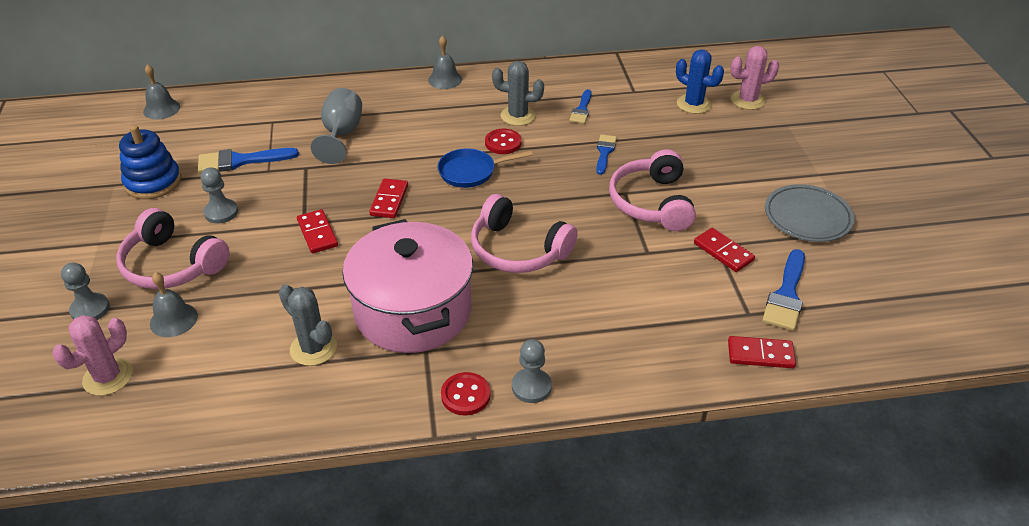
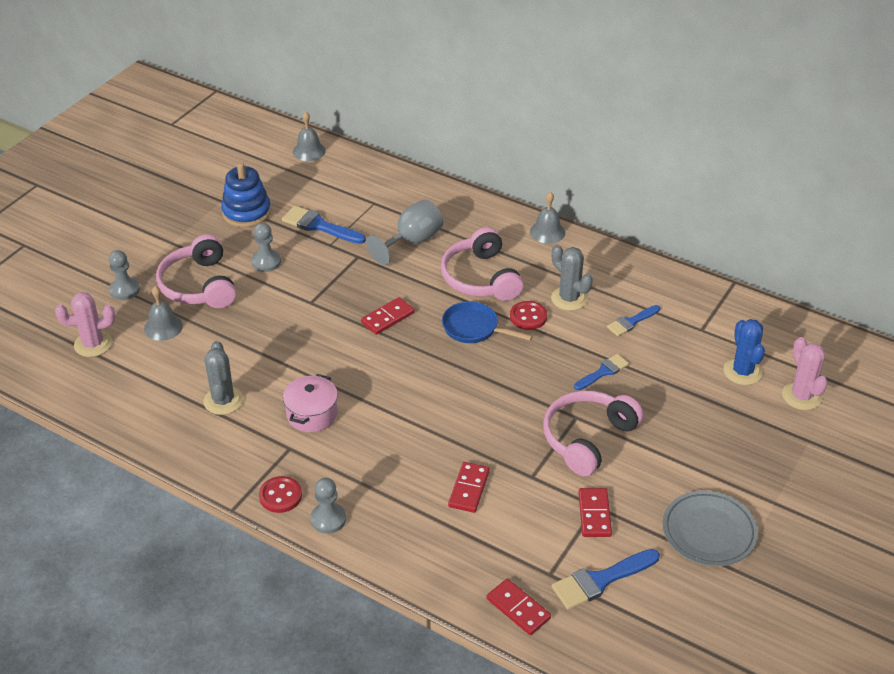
camera: 40 degrees right, 0 degrees up
(317, 233) = (311, 316): red domino -> red domino (469, 489)
(413, 311) = (312, 414): pink pot -> pink pot, size x0.49
(518, 250) = (435, 413): pink headphones -> pink headphones (480, 278)
(747, 100) = (801, 396): pink cactus -> pink cactus turned 45 degrees clockwise

